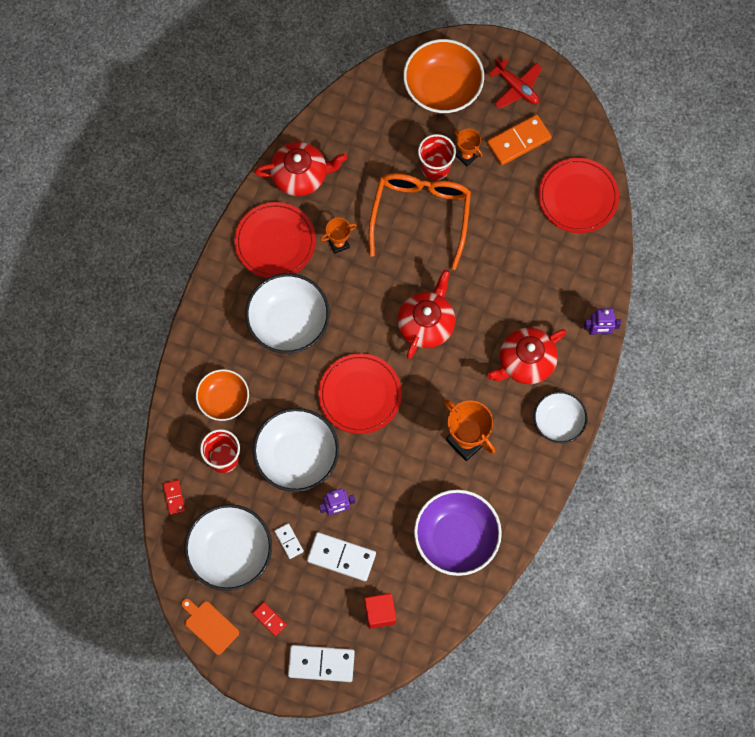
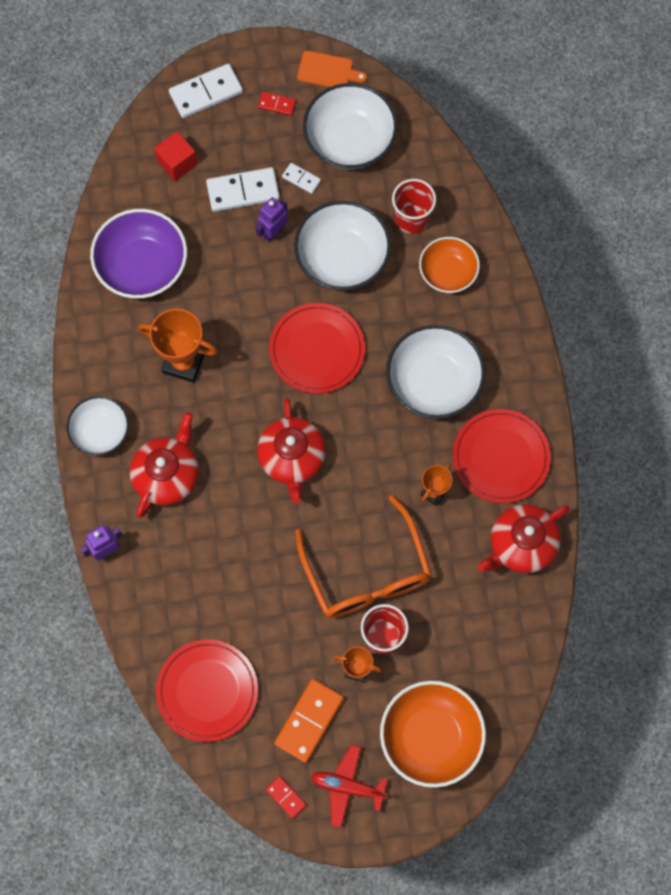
camera: 150 degrees right, 0 degrees up
(174, 497) = (434, 160): red domino -> red domino (286, 797)

